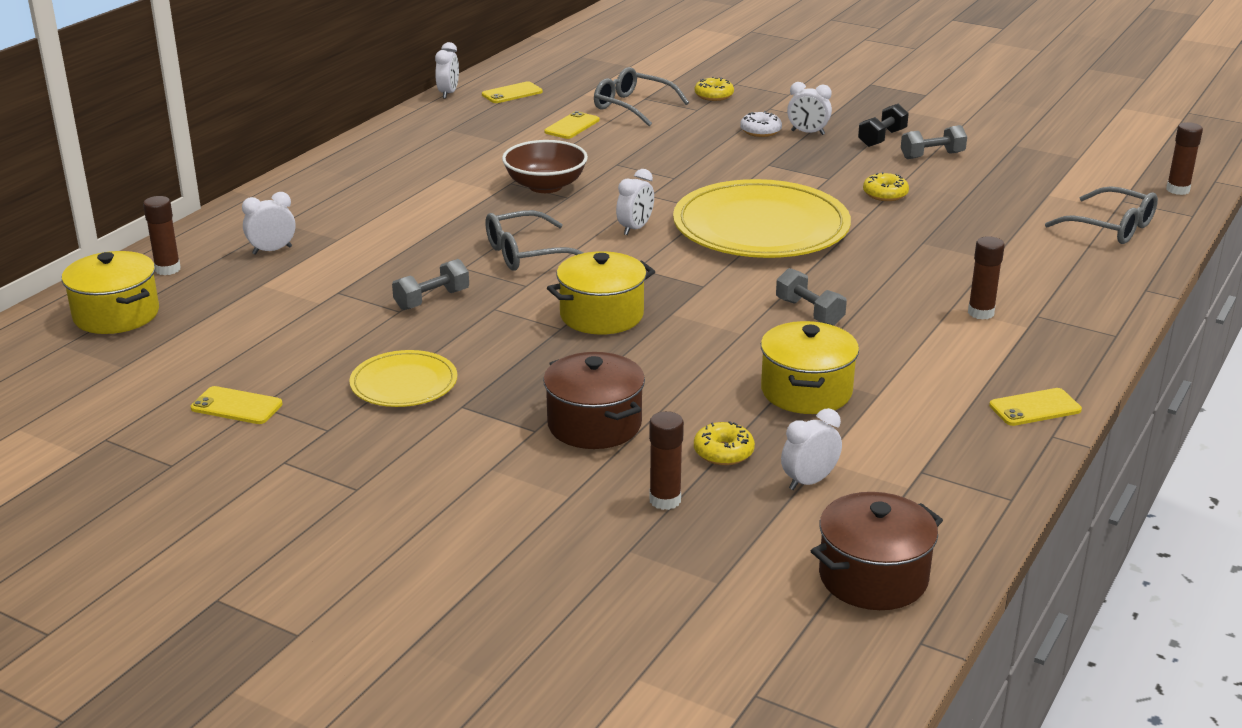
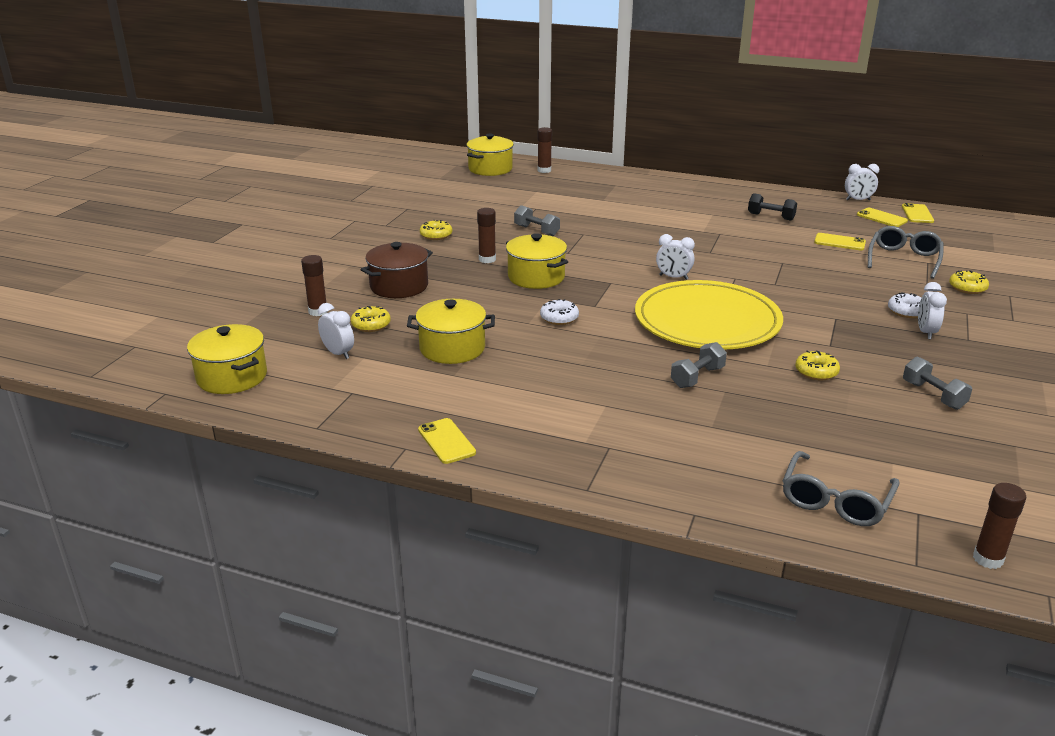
camera: 80 degrees right, 0 degrees up
(236, 406) = (405, 204): yellow phone -> yellow phone (917, 214)
(272, 250) = (579, 187): white clock -> none
(404, 383) = (436, 235): yellow plate -> yellow donut
(526, 254) = (612, 248): grey glasses -> none
(545, 186) = (722, 244): brown bowl -> none
(733, 312) = (559, 318): none -> white donut
(809, 312) = (570, 345): grey dumbbell -> grey dumbbell (697, 377)
(873, 577) = (232, 377): brown pot -> yellow pot
(882, 138) = (951, 368): black dumbbell -> black dumbbell (771, 217)
(981, 313) = (601, 419): brown glue stick -> brown glue stick (487, 259)

